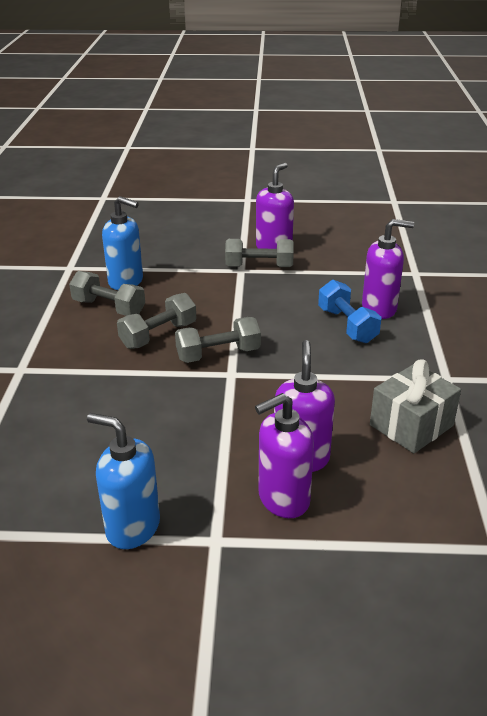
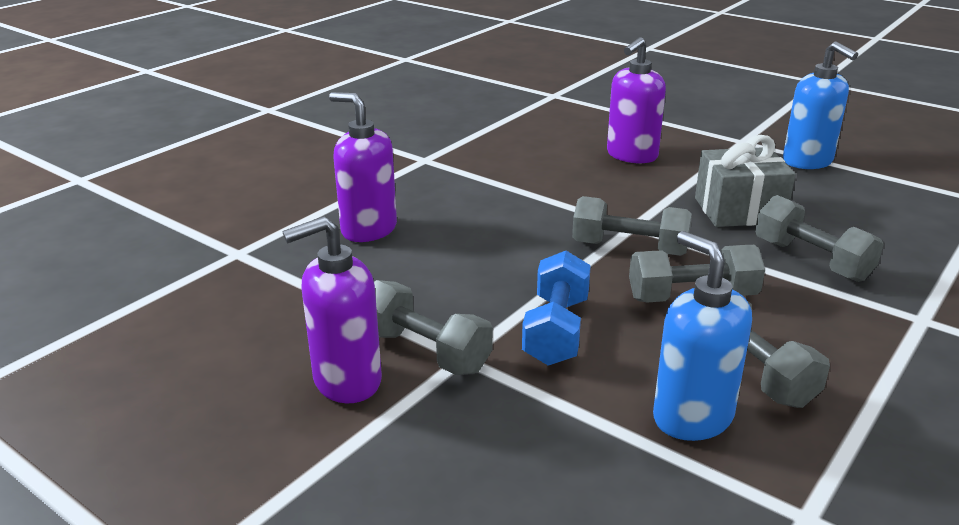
camera: 145 degrees left, 5 degrees down
(96, 390) = (811, 260): none -> grey dumbbell
(283, 499) = (671, 143): purple soap dispenser -> none
(347, 325) = (436, 226): blue dumbbell -> blue dumbbell (556, 330)
(411, 425) = (511, 146): grey gift -> grey gift (739, 210)

